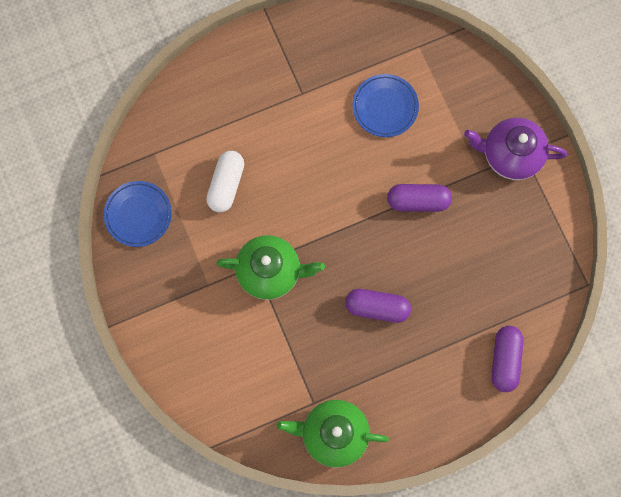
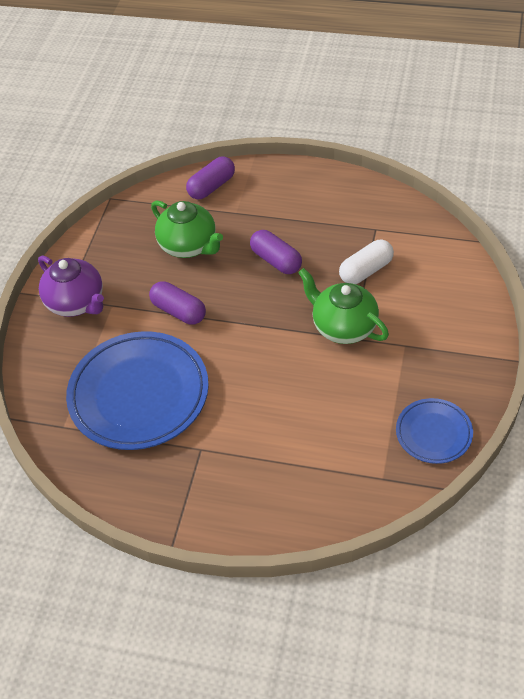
camera: 140 degrees left, 25 degrees down
(226, 185) = (332, 412): white capsule -> white capsule (366, 271)
(333, 434) = (375, 205): green teapot -> green teapot (189, 246)
(385, 107) = (139, 394): blue plate -> blue plate, size x1.95

